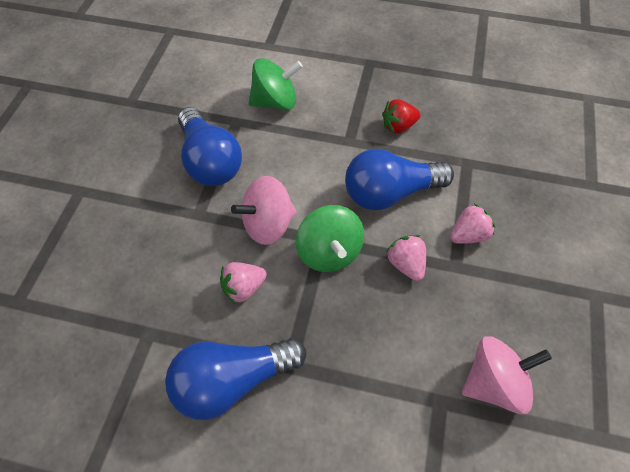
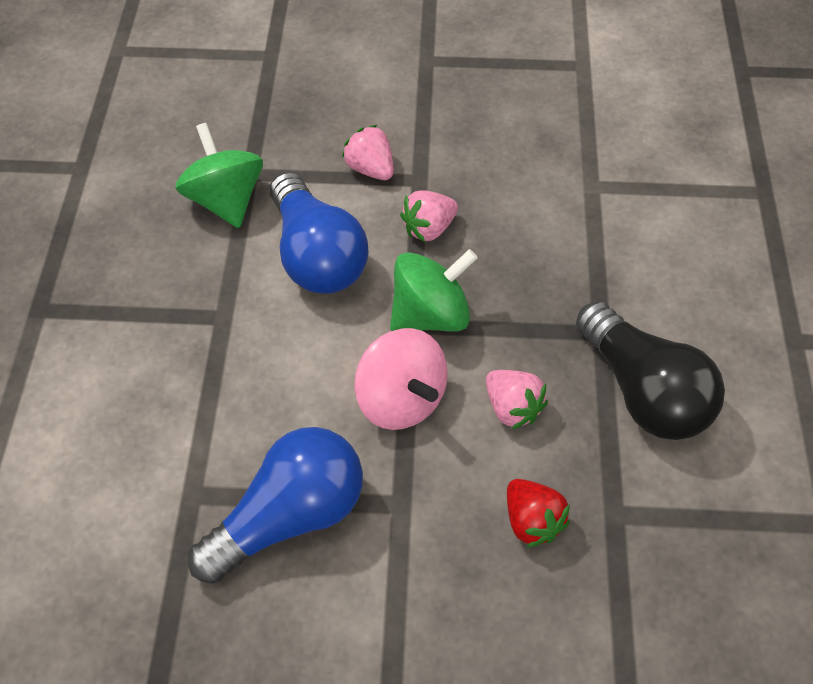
camera: 100 degrees left, 0 degrees up
(232, 381) = (642, 390): blue light bulb -> black light bulb
(275, 102) = (140, 440): green spinning top -> green spinning top (226, 200)
(398, 126) = (187, 256): red strawberry -> red strawberry (532, 520)
(494, 383) = (556, 142): pink spinning top -> none

